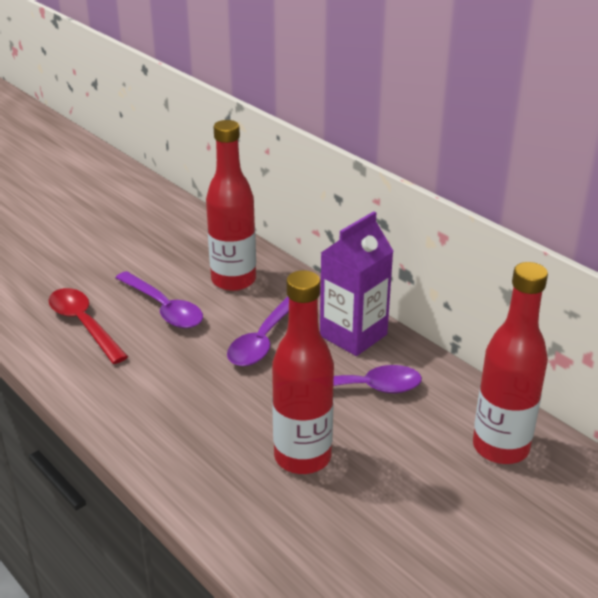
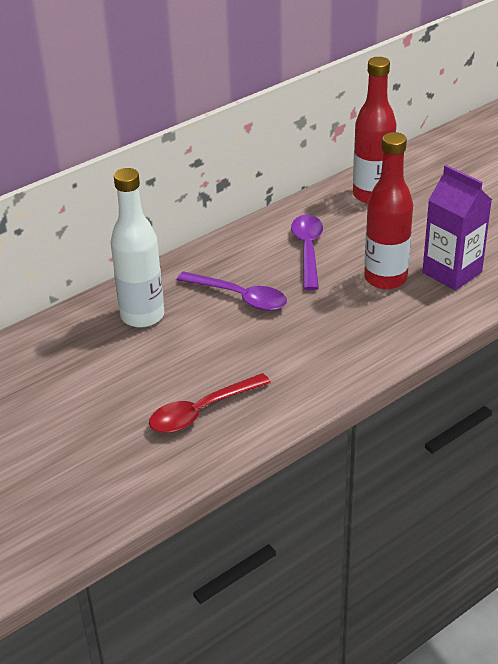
camera: 85 degrees left, 5 degrees up
(163, 308) = (182, 359): purple spoon -> none
(233, 280) = (142, 316): red bottle -> white bottle
(353, 335) = (239, 250): purple carton -> purple carton (452, 272)

